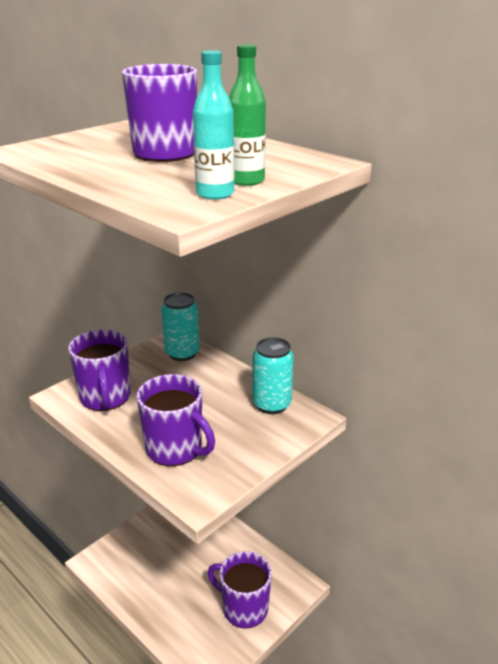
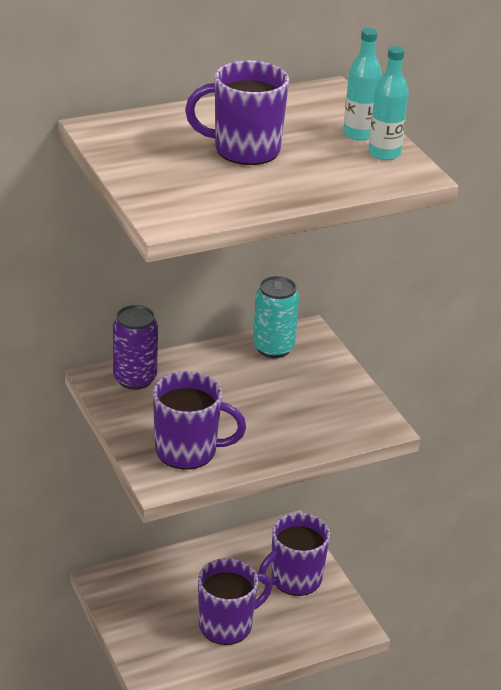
camera: 70 degrees left, 5 degrees up
(175, 449) = (307, 423): purple mug -> purple mug (227, 625)
(182, 353) = (135, 379): turquoise can -> purple can
(246, 181) = (359, 134): green bottle -> turquoise bottle

